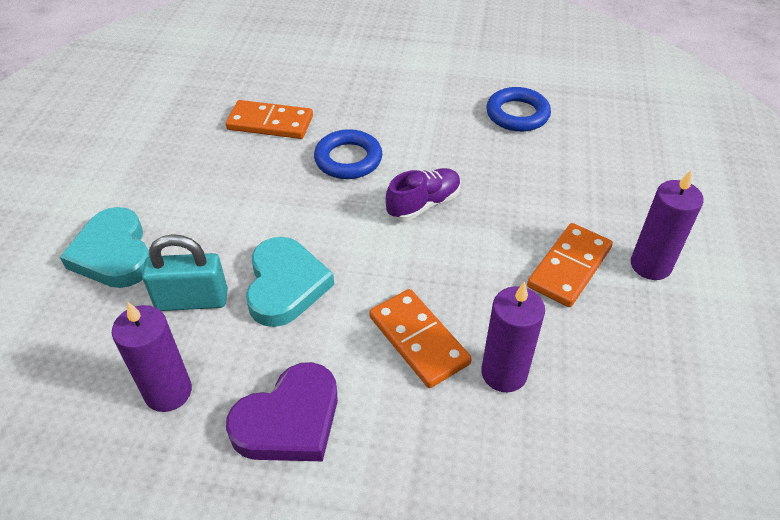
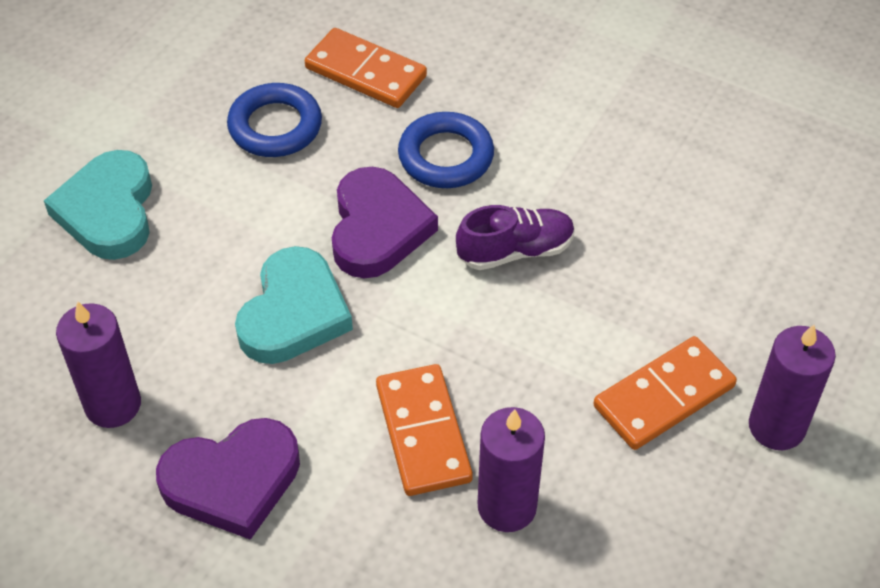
camera: 20 degrees right, 5 degrees up
(192, 300) = (178, 299): turquoise padlock -> none
(322, 214) = (377, 228): none -> purple heart
(517, 114) = (715, 148): blue ring -> blue ring (275, 126)

